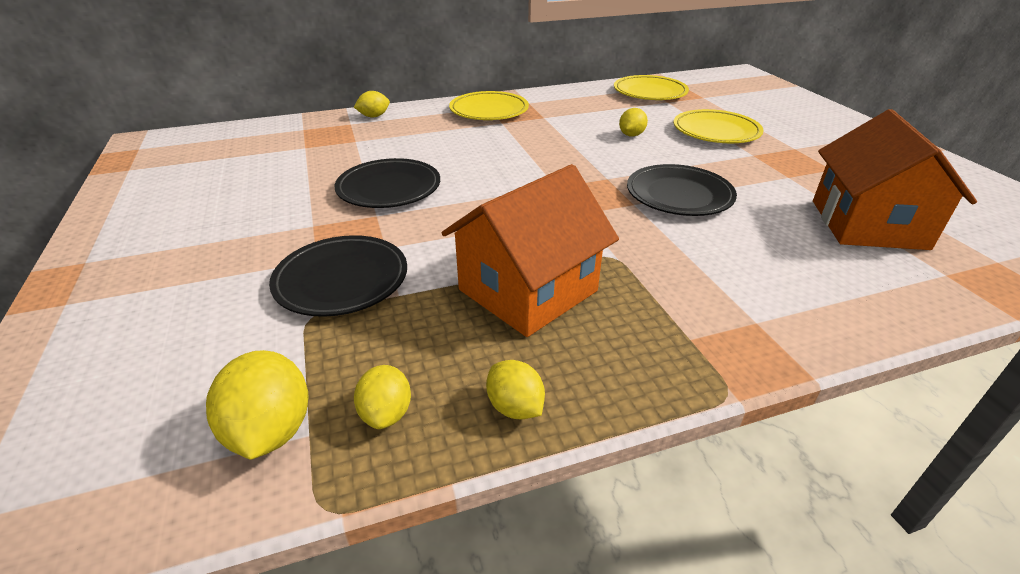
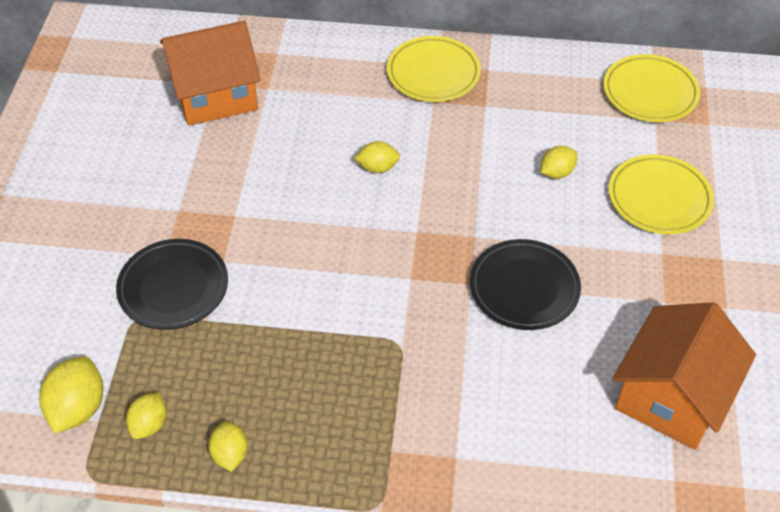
camera: 25 degrees right, 15 degrees up
(374, 116) = (306, 46): yellow lemon -> yellow lemon (377, 167)
(389, 188) = (263, 180): black plate -> none
(528, 290) = (305, 354): orange house -> orange house (215, 94)

